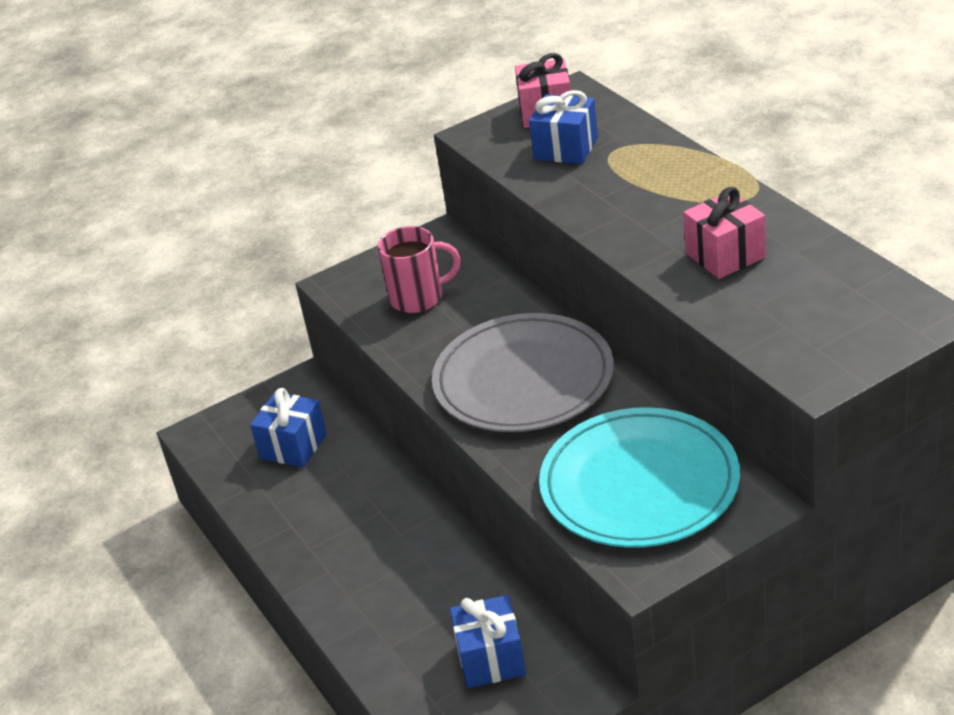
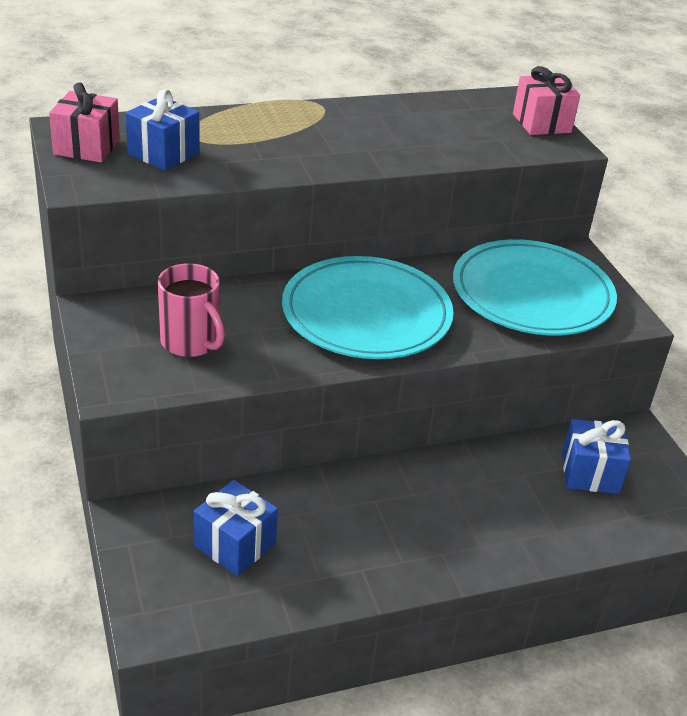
camera: 85 degrees left, 0 degrees up
(418, 297) = (191, 342): pink mug -> pink mug turned 135 degrees clockwise
(523, 379) = (366, 314): grey plate -> turquoise plate
(725, 255) = (394, 135): pink gift -> pink gift (541, 123)

